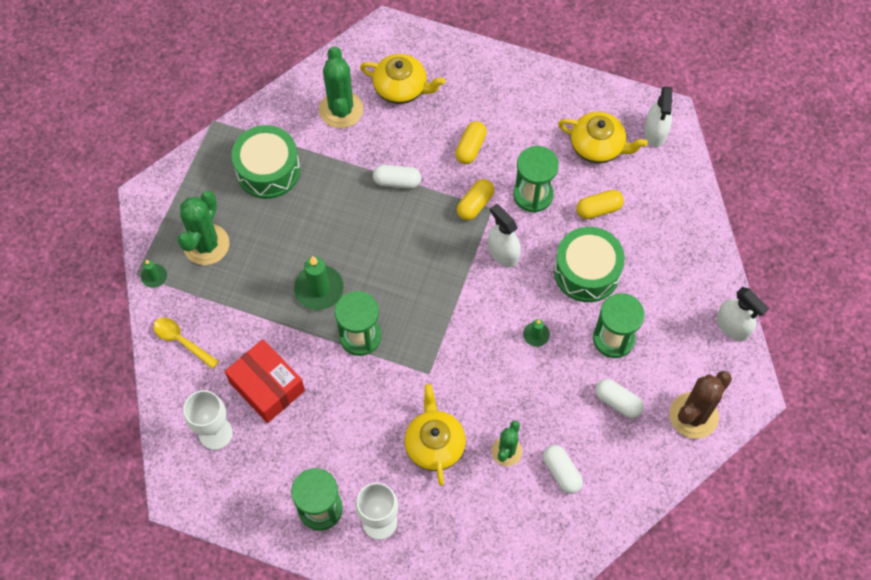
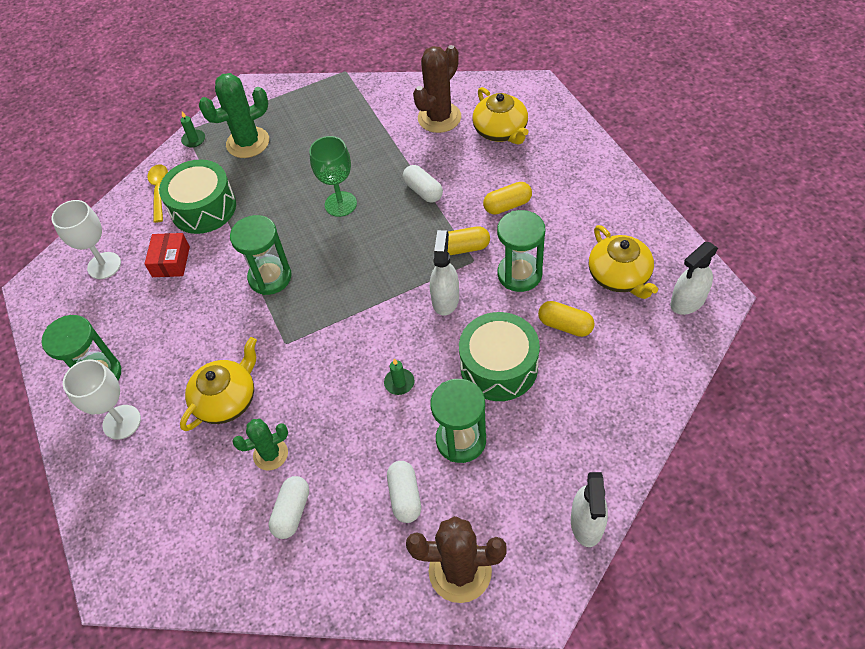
camera: 50 degrees right, 10 degrees down
(267, 386) = (171, 261): red box -> red box, size x0.64
(268, 170) = (343, 124): green drum -> green drum (203, 208)
(319, 289) = (282, 223): green candle -> none
(341, 109) = (439, 118): green cactus -> brown cactus
(346, 239) = (340, 204): none -> green goblet

